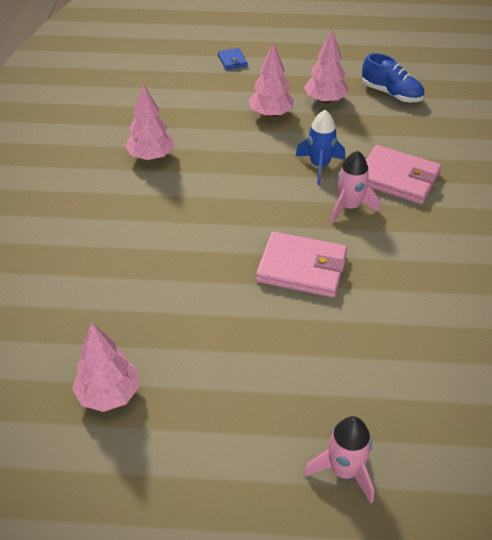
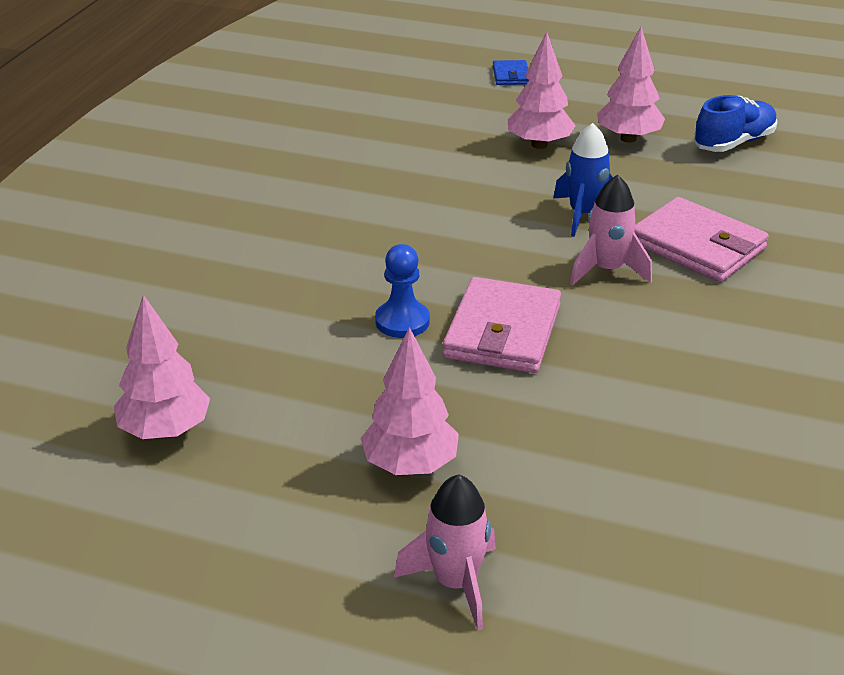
camera: 15 degrees right, 10 degrees down
(151, 157) = (346, 171): pink tree -> pink tree (410, 465)
(234, 273) = (402, 321): none -> blue pawn
(301, 268) = (502, 331): pink wallet -> pink wallet turned 75 degrees clockwise
(391, 94) = (733, 143): blue shoe -> blue shoe turned 90 degrees counterclockwise

